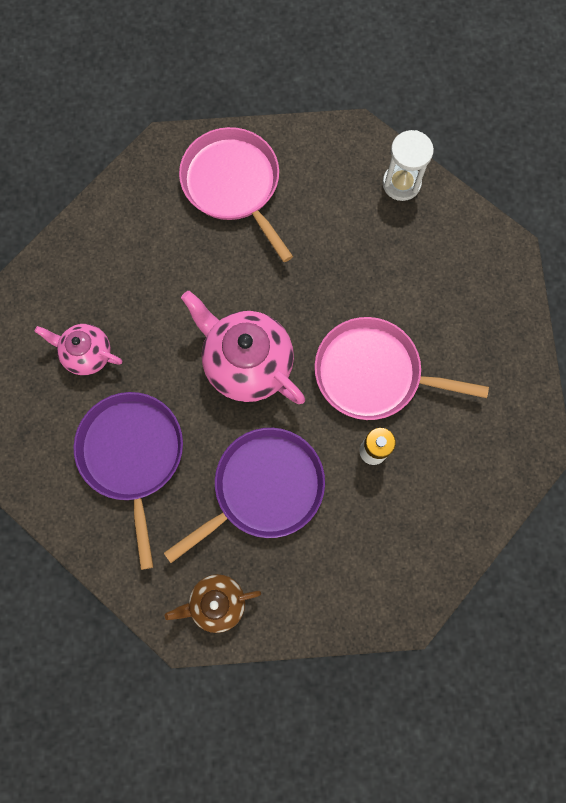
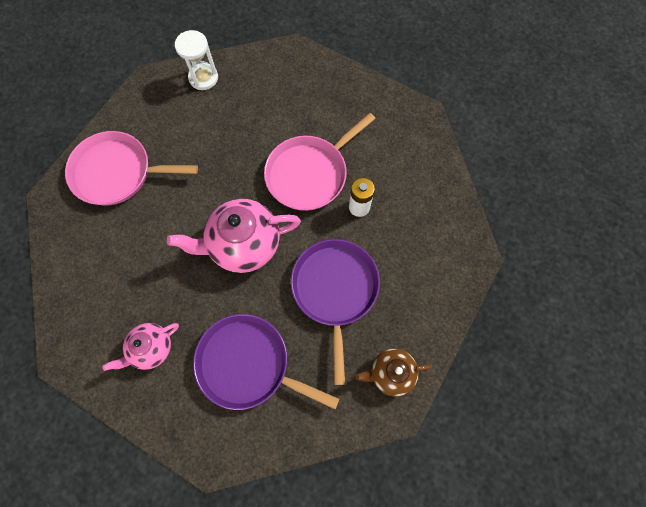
camera: 55 degrees left, 5 degrees down
(216, 602) = (390, 373): brown teapot -> brown teapot turned 60 degrees clockwise

